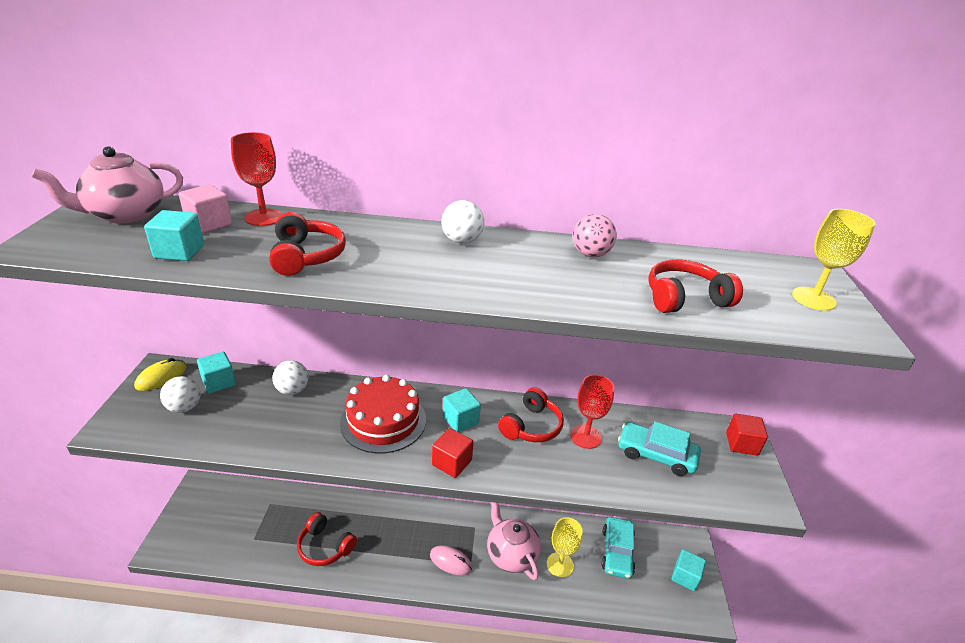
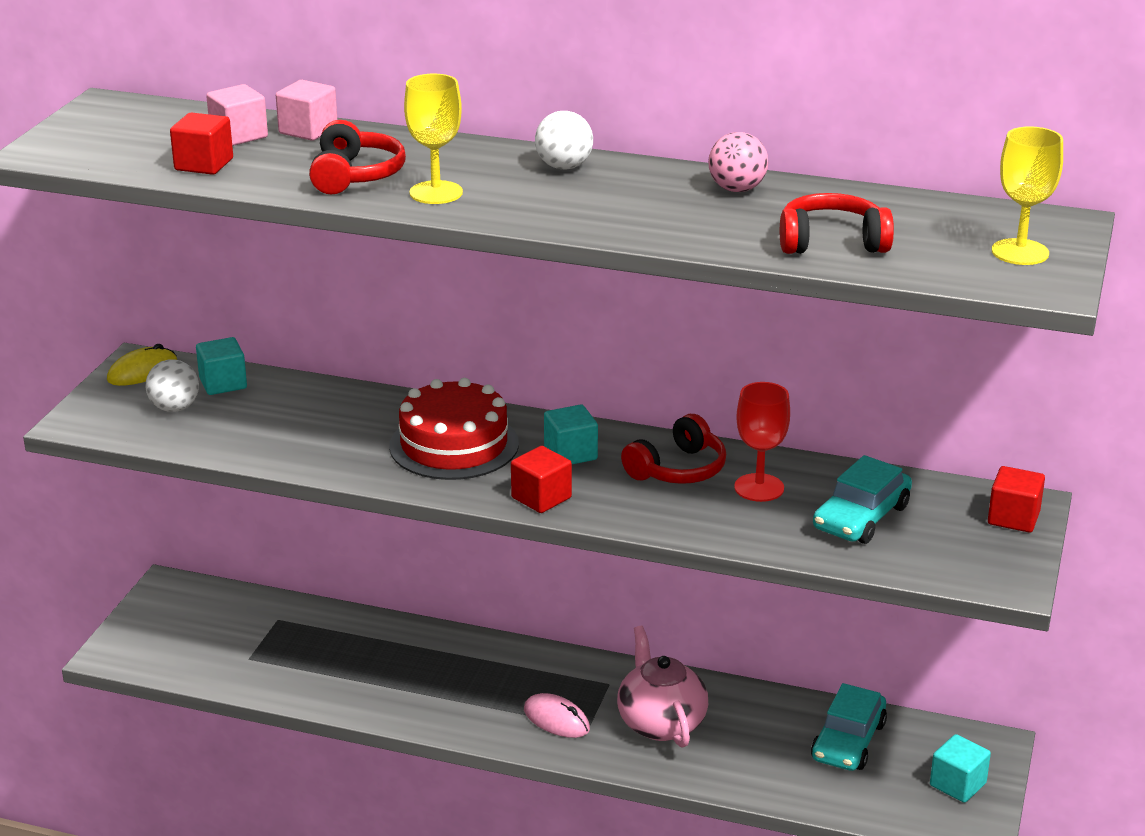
camera: 15 degrees right, 5 degrees down
(126, 215) = (137, 121): pink teapot -> none
(179, 251) = (204, 164): turquoise cube -> red cube
(264, 217) = (308, 130): red goblet -> pink cube
(292, 390) = (327, 400): white ball -> none
(325, 547) = (358, 680): red headphones -> none
(560, 564) = (740, 744): yellow goblet -> yellow goblet (436, 193)
(656, 455) = (861, 517): turquoise car -> turquoise car turned 90 degrees counterclockwise

